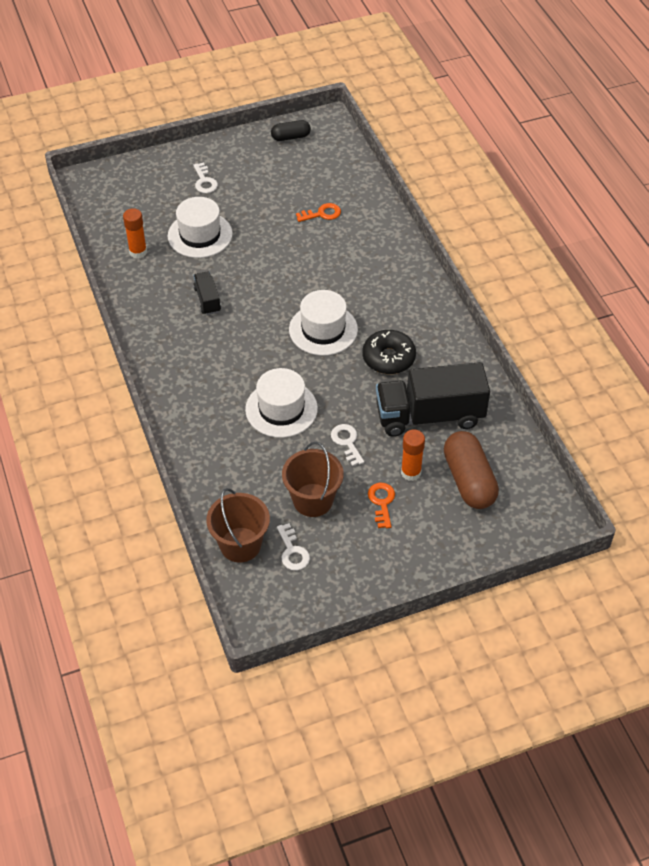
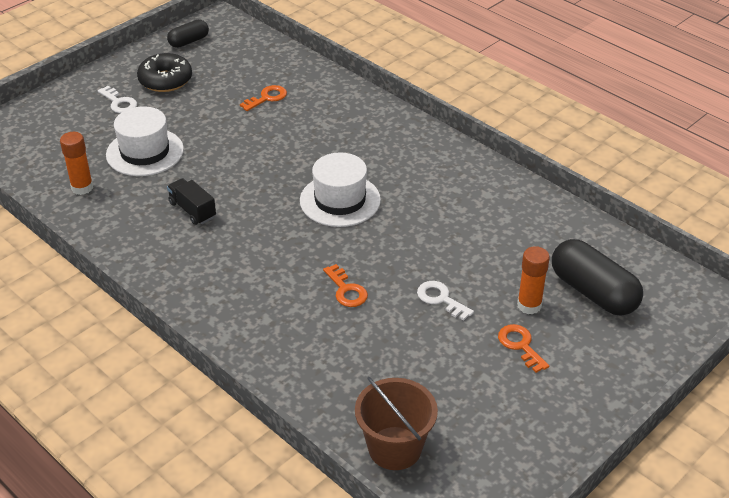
camera: 25 degrees left, 10 degrees down
(281, 409) = (346, 290): white hat -> orange key
(292, 551) = (459, 433): white key -> none
(313, 500) = (444, 370): brown bucket -> none
(388, 358) = (427, 205): black donut -> black donut (165, 80)
(429, 416) = (508, 245): black truck -> none
(469, 480) = (593, 292): brown capsule -> black capsule

